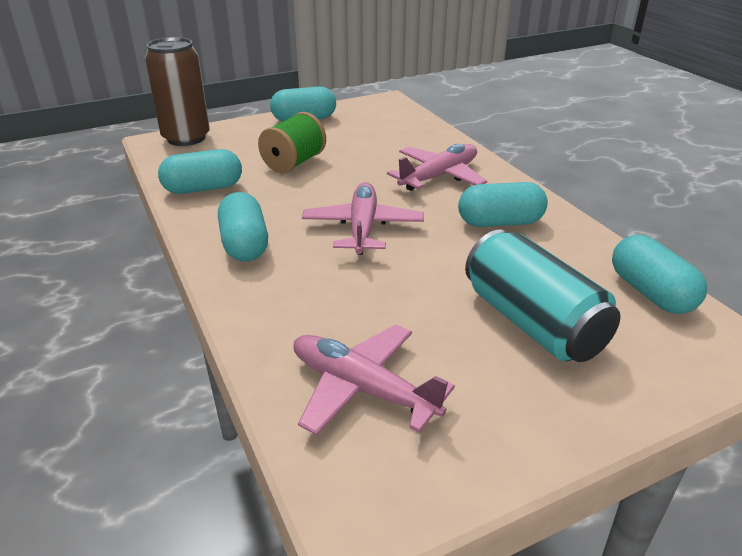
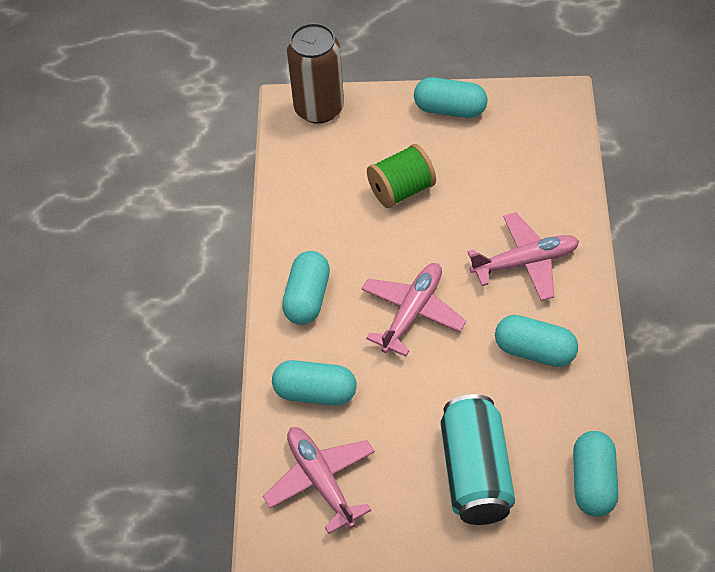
camera: 30 degrees right, 20 degrees up
(203, 188) = (304, 204): turquoise capsule -> turquoise capsule (315, 392)

